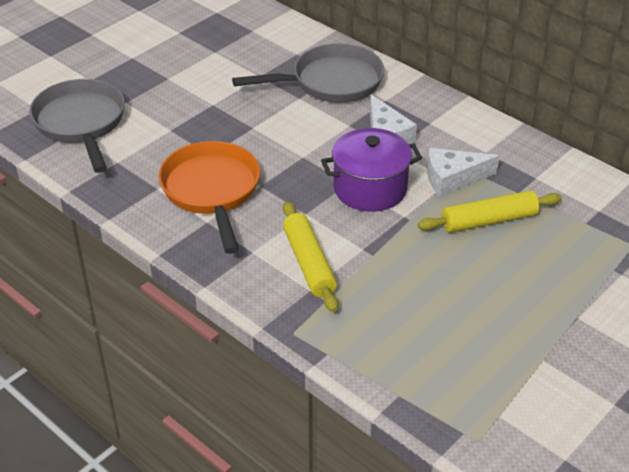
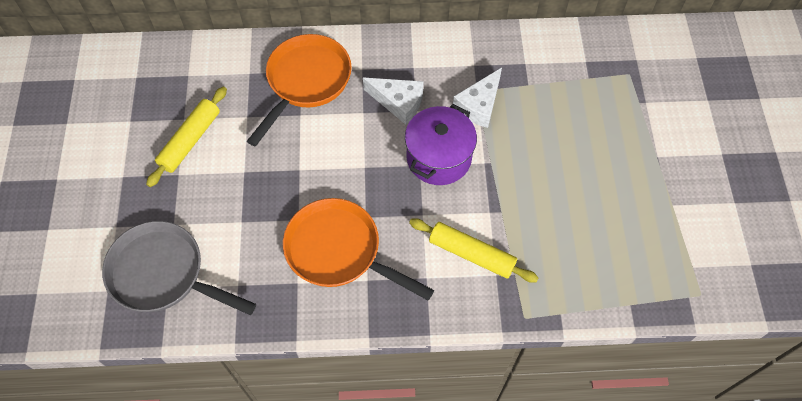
camera: 45 degrees left, 20 degrees up
(331, 82) = (306, 82): grey pan -> orange pan
(489, 220) = (536, 123): yellow rolling pin -> yellow rolling pin (190, 140)

